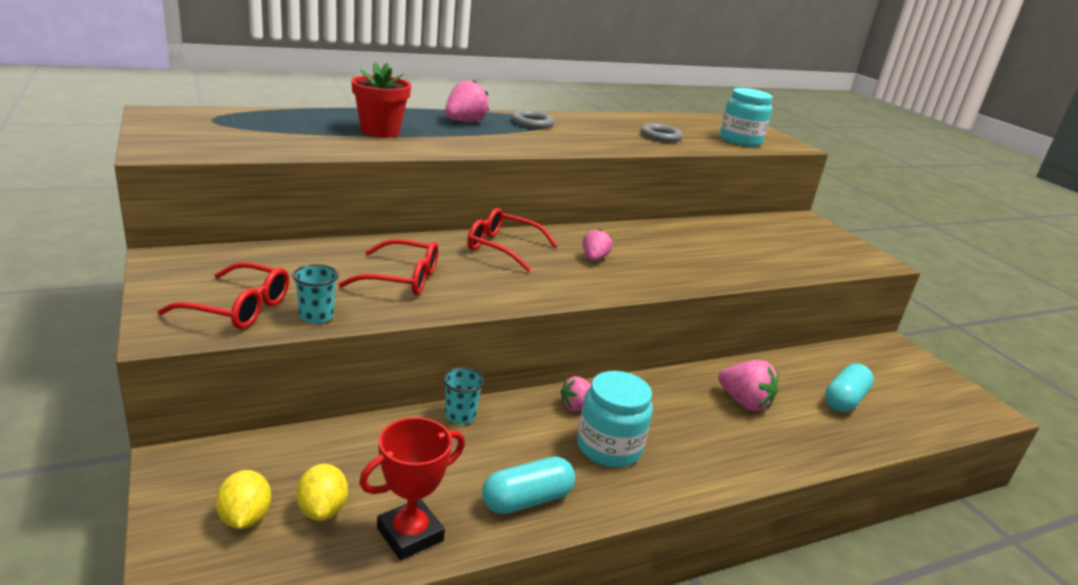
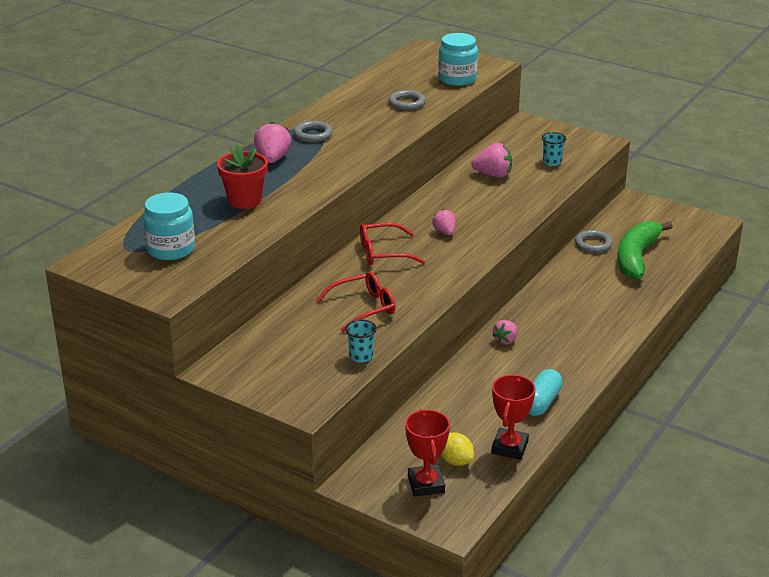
camera: 30 degrees left, 5 degrees up
(238, 308) = (314, 375): red glasses -> none
(245, 518) = (426, 484): yellow lemon -> red trophy
(460, 415) = (453, 380): turquoise cup -> turquoise cup (552, 162)
(609, 447) = (548, 354): turquoise jar -> turquoise jar (171, 249)
(744, 402) = (587, 288): pink strawberry -> pink strawberry (493, 175)
(800, 364) = (593, 244): none -> grey ring
(844, 400) = (636, 257): turquoise capsule -> green banana

